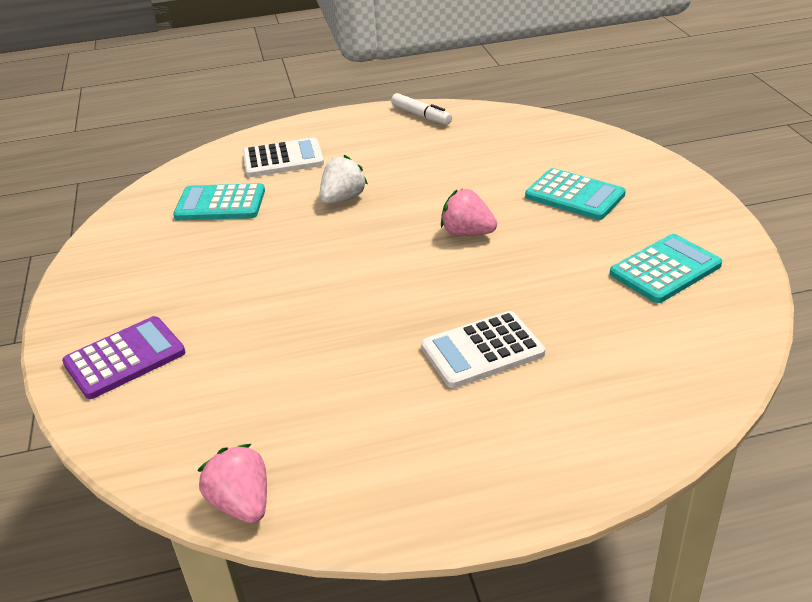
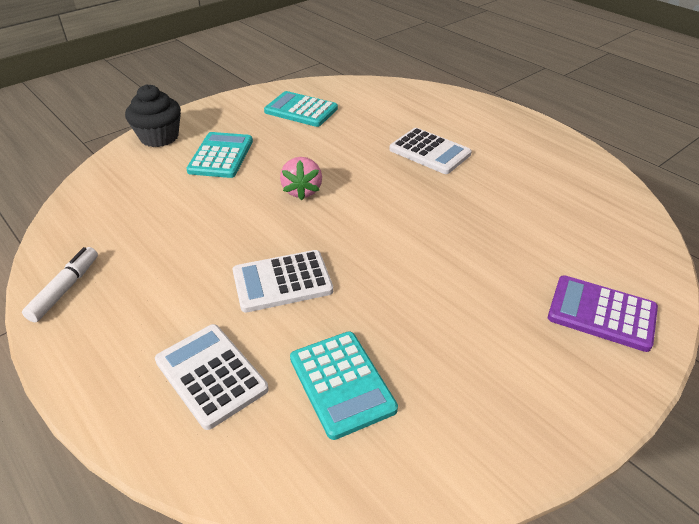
camera: 120 degrees left, 5 degrees up
(242, 503) = (625, 194): pink strawberry -> none
(343, 199) = (282, 282): white strawberry -> white calculator
(641, 164) = (159, 137): none -> black cupcake

